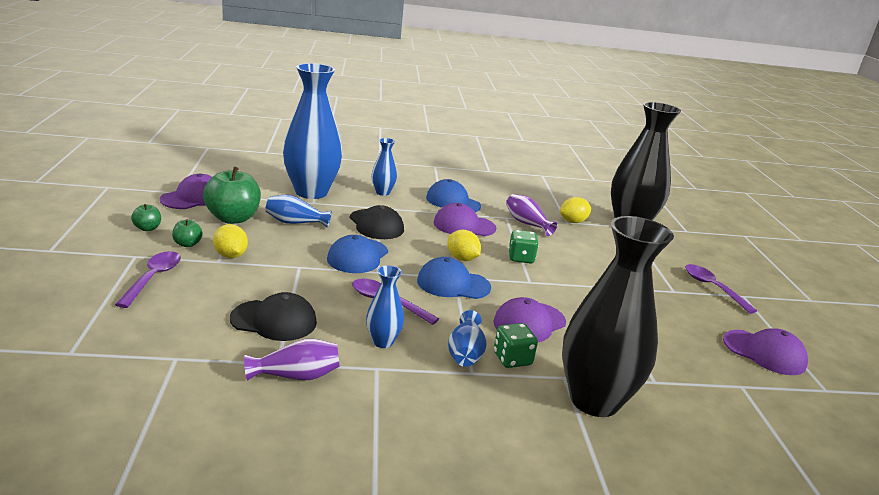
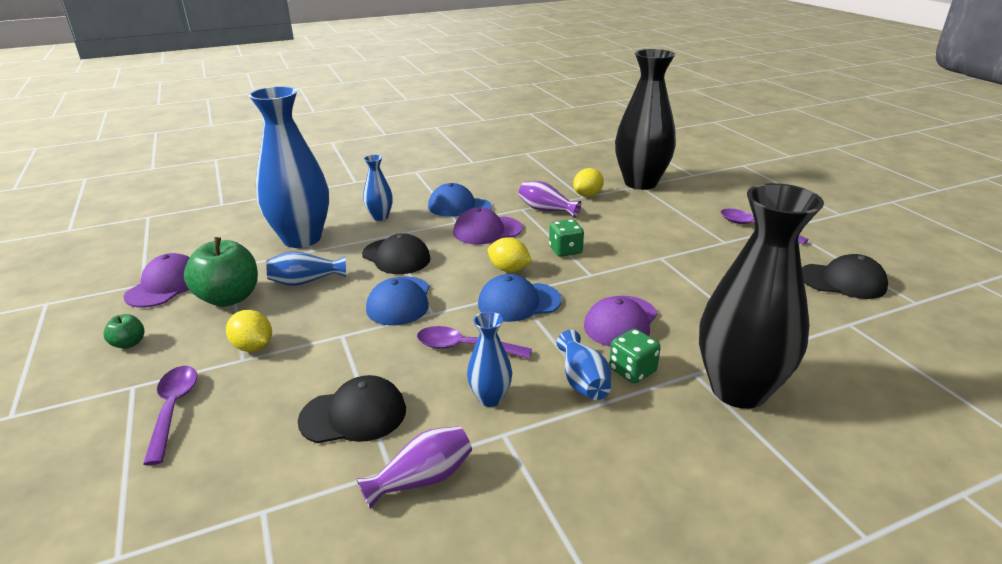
camera: 15 degrees left, 5 degrees up
(187, 244) = (192, 349): green apple -> none
(764, 352) = (842, 281): purple cap -> black cap

